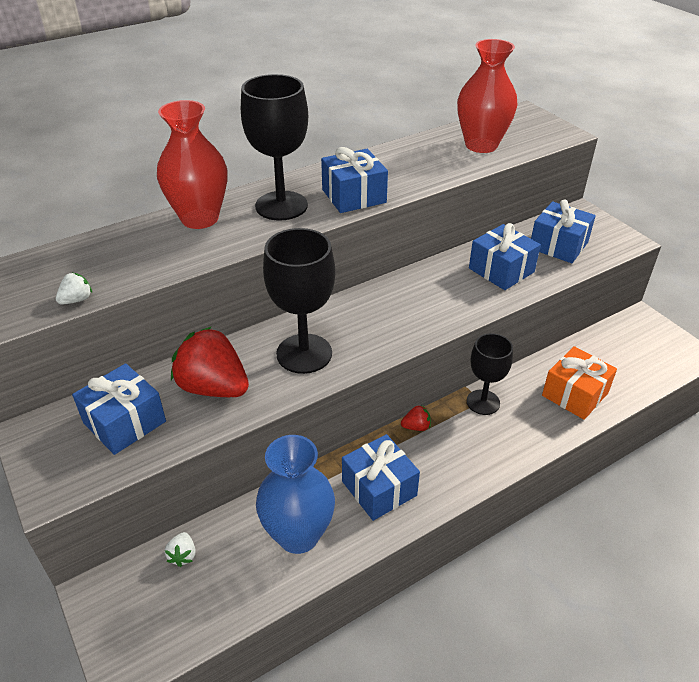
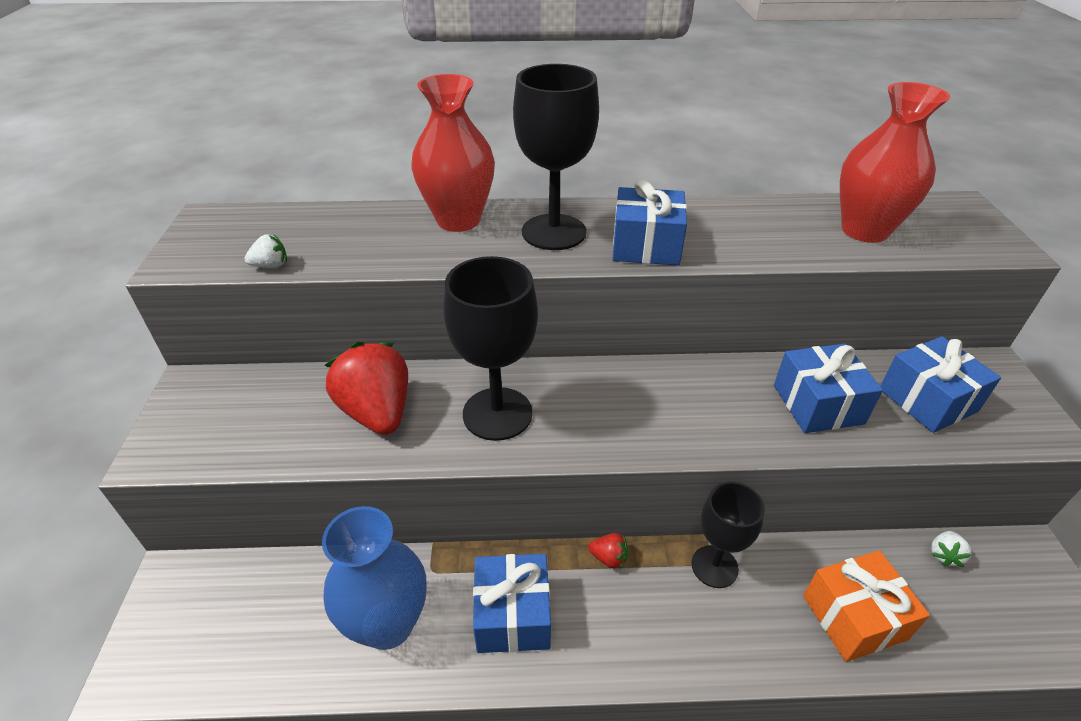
camera: 30 degrees right, 0 degrees up
(124, 422) = (270, 412): blue gift -> none
(183, 555) = (267, 582): white strawberry -> white strawberry (944, 555)

